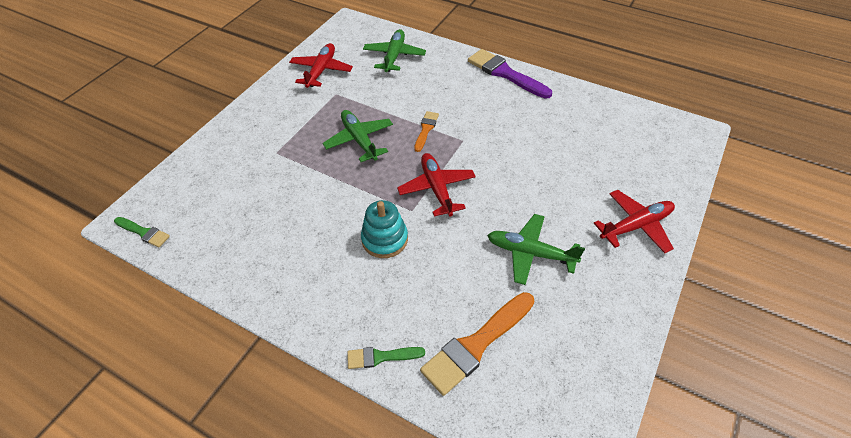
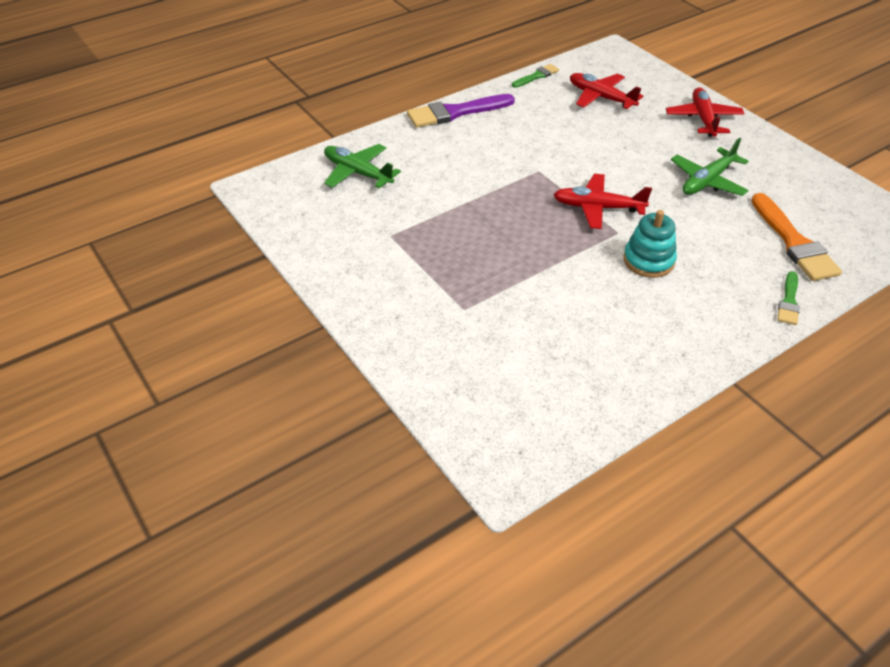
camera: 65 degrees left, 5 degrees down
(143, 232) = (535, 457): green brush -> green brush (536, 76)
(321, 70) = (334, 235): red plane -> red plane (600, 97)
(359, 140) = (488, 238): green plane -> none
(426, 129) = (505, 188): orange brush -> none

